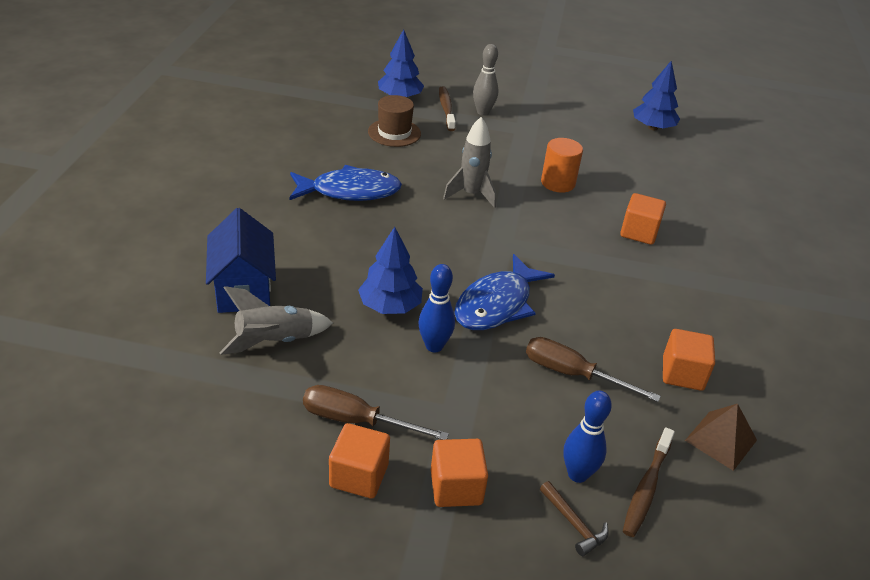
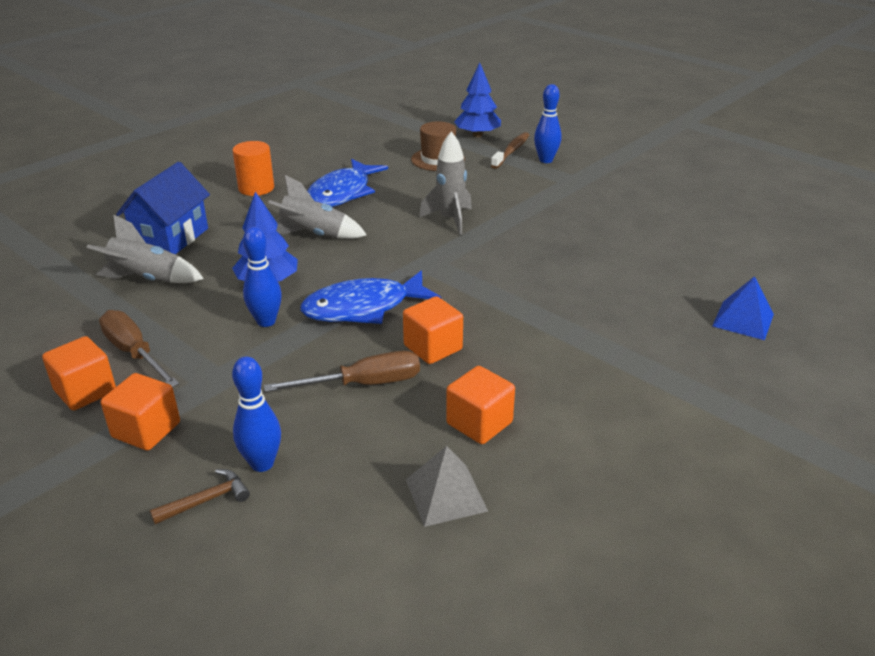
camera: 35 degrees right, 5 degrees down
(350, 191) = (342, 193): blue fish -> blue fish turned 90 degrees clockwise
(375, 244) = (314, 235): none -> grey rocket
(483, 112) = (545, 160): grey bowling pin -> blue bowling pin
(558, 183) = (552, 230): orange cylinder -> orange cylinder (256, 188)
(572, 374) = (363, 384): brown screwdriver -> brown screwdriver turned 105 degrees clockwise
(573, 524) = (206, 500): brown hammer -> brown hammer turned 120 degrees counterclockwise
(639, 232) = (590, 291): orange cube -> orange cube (433, 347)
(646, 487) = (313, 502): brown toothbrush -> none
(653, 127) = (726, 207): blue tree -> none
(721, 440) = (446, 495): brown pyramid -> grey pyramid
(752, 225) = (743, 320): none -> blue pyramid

